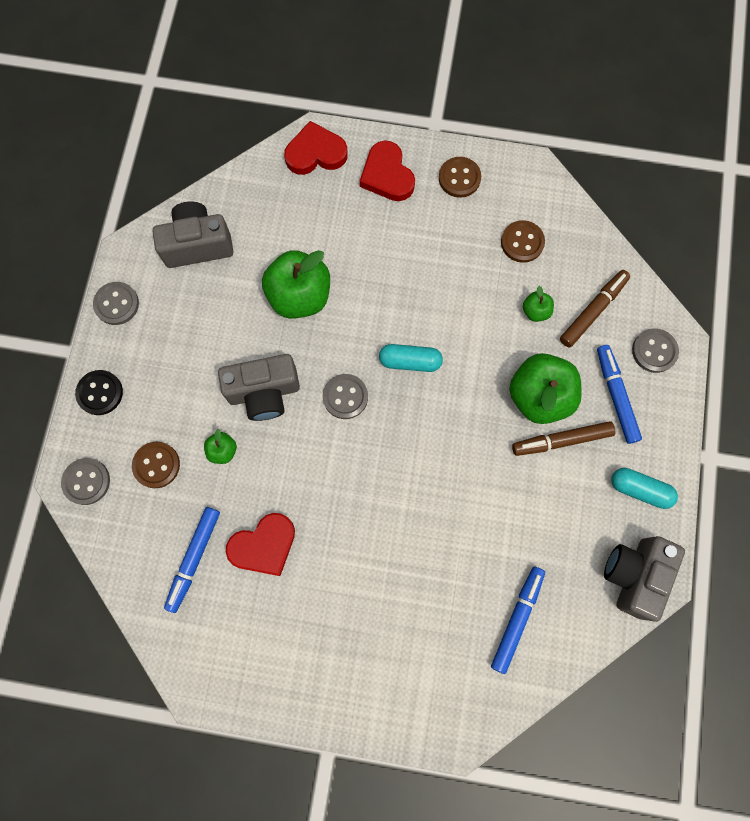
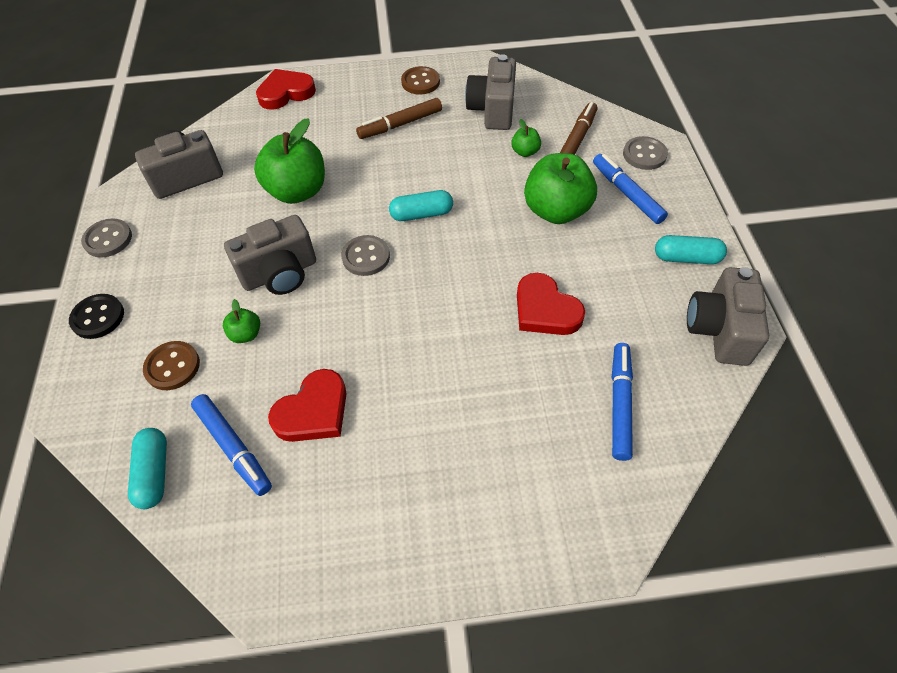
camera: 15 degrees left, 20 degrees down
(86, 481) = (90, 404): grey button -> none
(129, 562) = (154, 473): none -> turquoise capsule
(194, 559) = (233, 447): blue marker -> blue marker turned 45 degrees counterclockwise
(387, 175) = (355, 93): red heart -> red heart (545, 310)
(522, 242) = (492, 110): brown button -> grey camera
(561, 440) = (593, 238): brown marker -> brown marker (400, 124)

